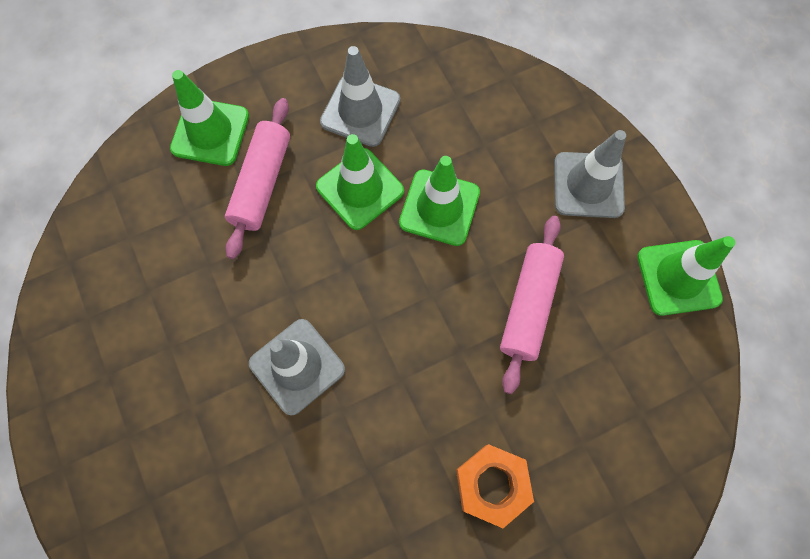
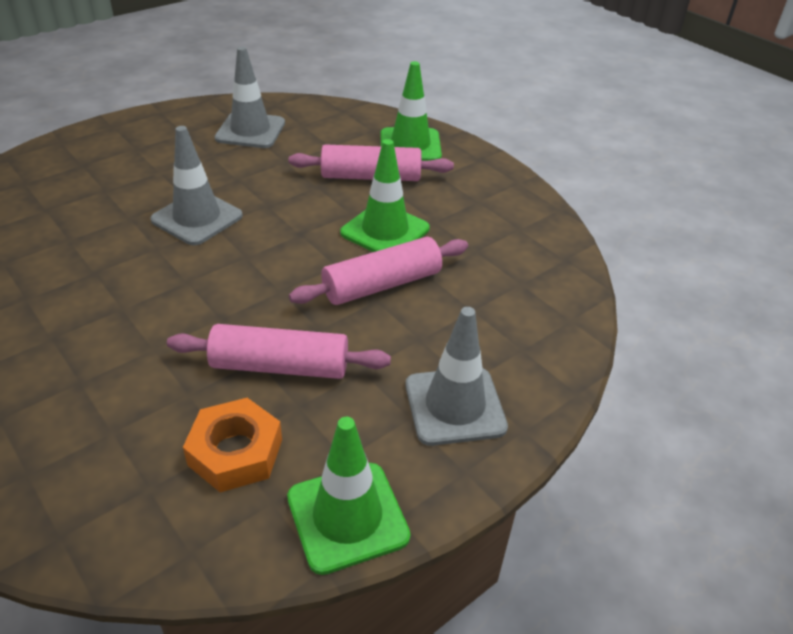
camera: 75 degrees right, 30 degrees down
(360, 111) = (471, 220): grey traffic cone -> grey traffic cone (250, 131)
(439, 207) = (382, 285): green traffic cone -> pink rolling pin
(492, 485) = (71, 358): orange nut -> orange nut (235, 452)

